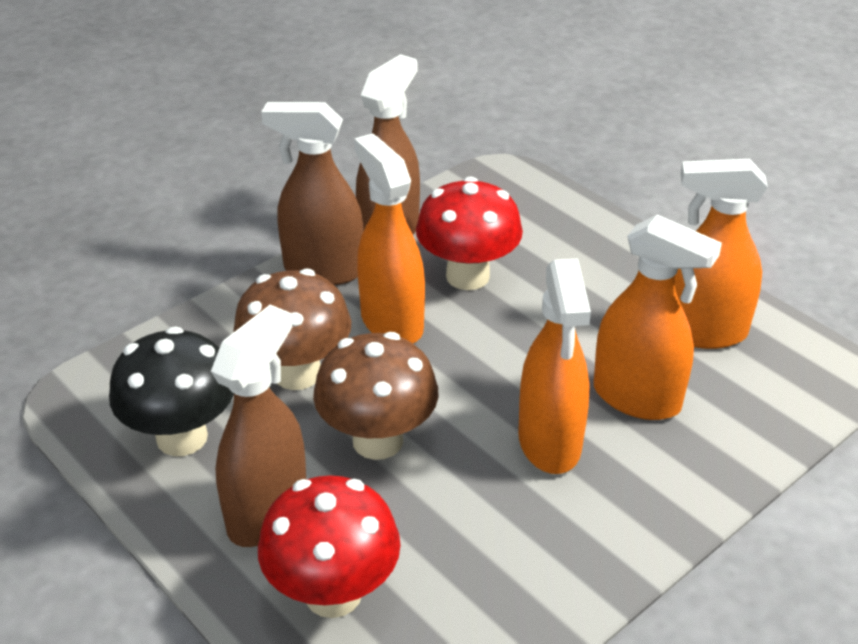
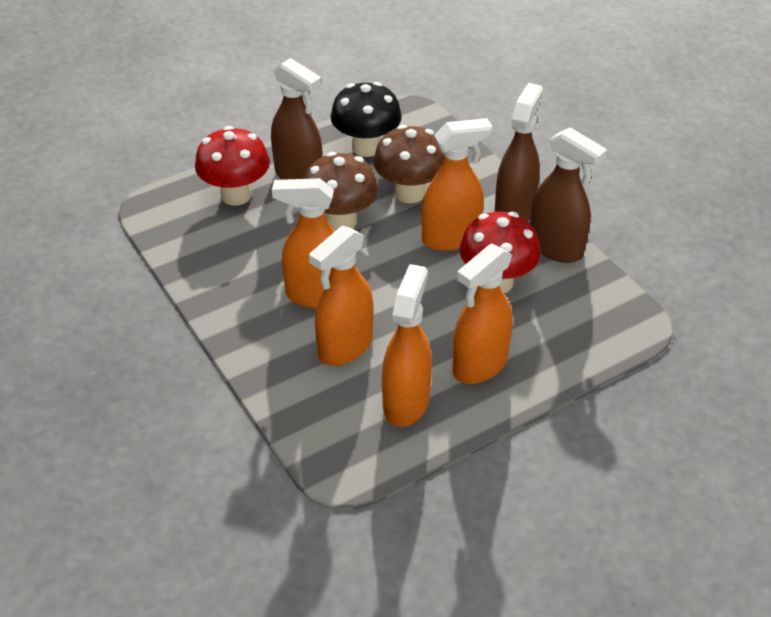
camera: 100 degrees right, 5 degrees up
(615, 279) = (479, 365): none -> orange spray bottle

